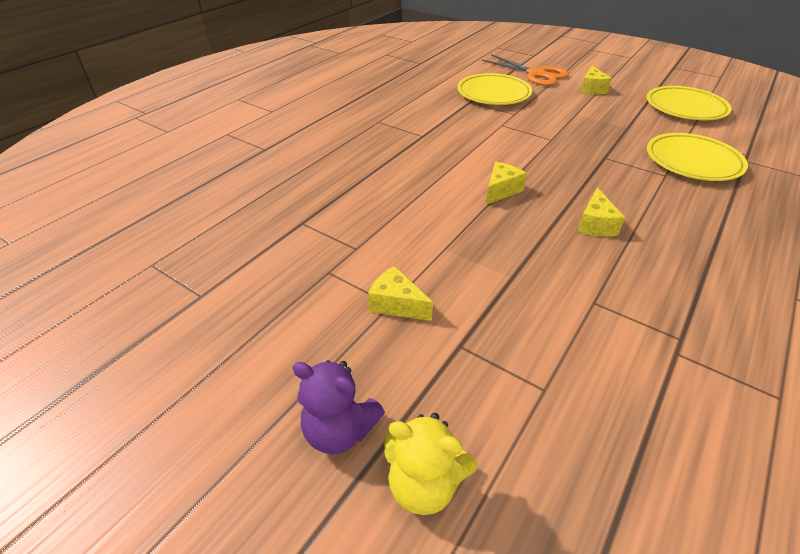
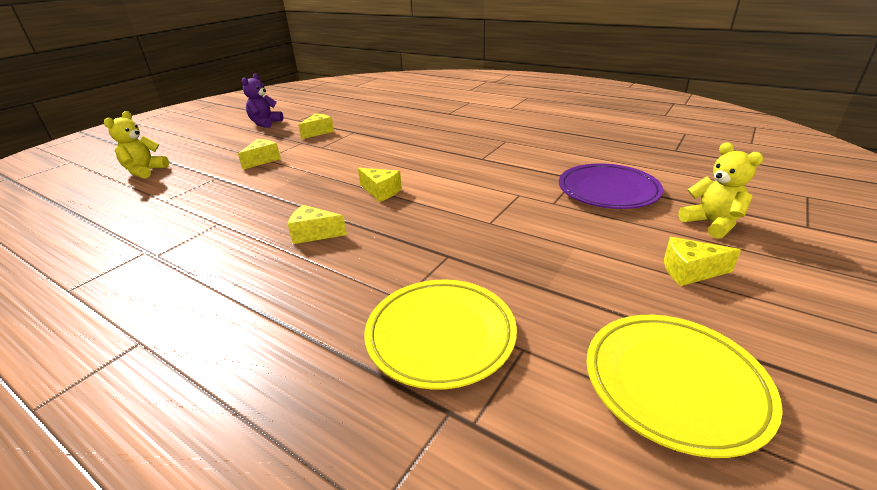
camera: 90 degrees right, 10 degrees down
(287, 259) = (318, 132): none -> yellow cheese
(340, 430) = (189, 154): purple teddy bear -> purple teddy bear (265, 123)
(493, 94) = (608, 191): yellow plate -> purple plate
(536, 74) = (712, 224): orange scissors -> yellow teddy bear

